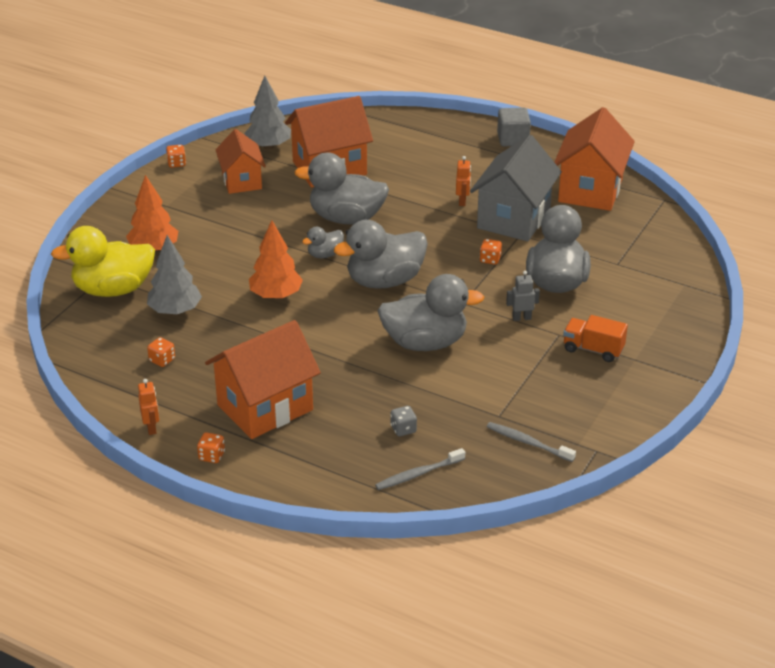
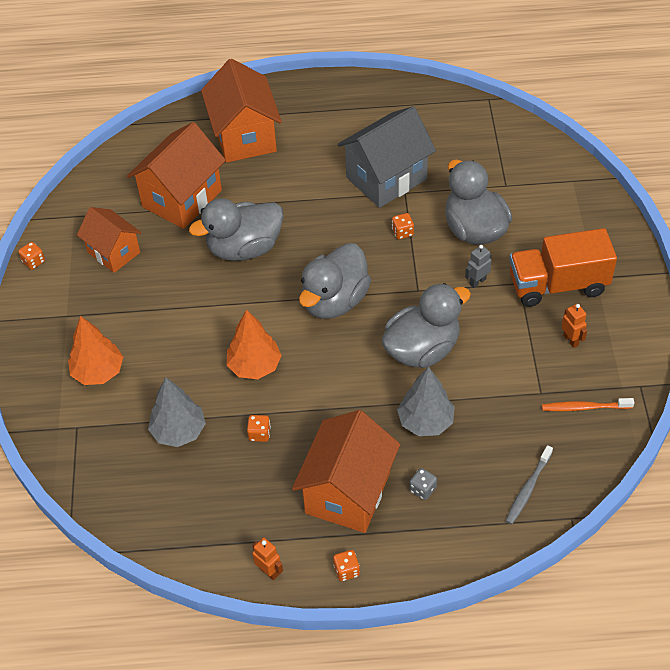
camera: 30 degrees left, 15 degrees up
(113, 289) = (100, 438): yellow duck -> none
(162, 360) = (214, 492): orange dice -> orange dice (259, 434)
(268, 146) = (104, 200): grey tree -> grey tree (425, 421)
(325, 254) = (259, 298): grey duck -> none
(403, 429) = (479, 450): grey dice -> grey dice (422, 489)
(462, 201) = (329, 180): orange robot -> orange robot (571, 340)
(513, 139) = (315, 90): grey cube -> none
(514, 219) = (386, 178): grey house -> grey house turned 60 degrees clockwise
(528, 442) = (584, 407): grey toothbrush -> orange toothbrush
(590, 190) = (423, 117): orange house -> orange house (244, 137)
(593, 349) = (558, 285): orange truck -> orange truck, size x1.74

